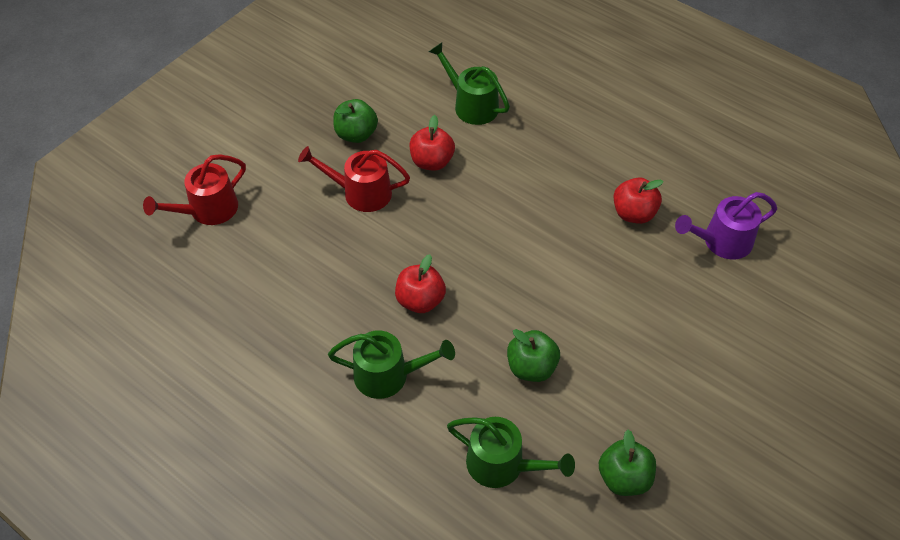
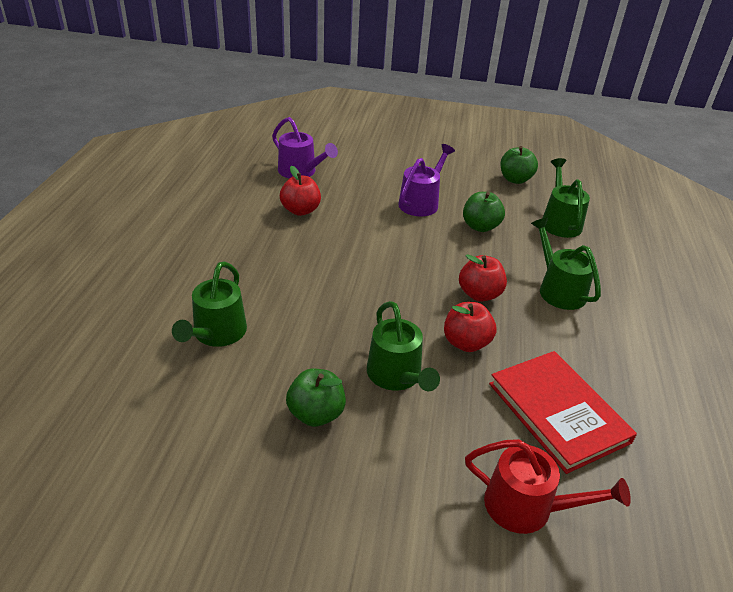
camera: 120 degrees left, 15 degrees down
(259, 275) = (558, 412): none -> red book
(361, 193) = (396, 376): red watering can -> green watering can
(432, 162) = (318, 337): red apple -> red apple (466, 343)
(607, 333) = (421, 202): none -> purple watering can

